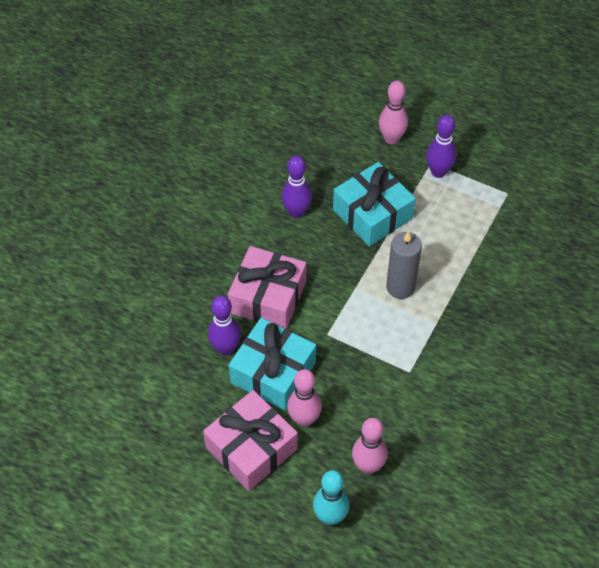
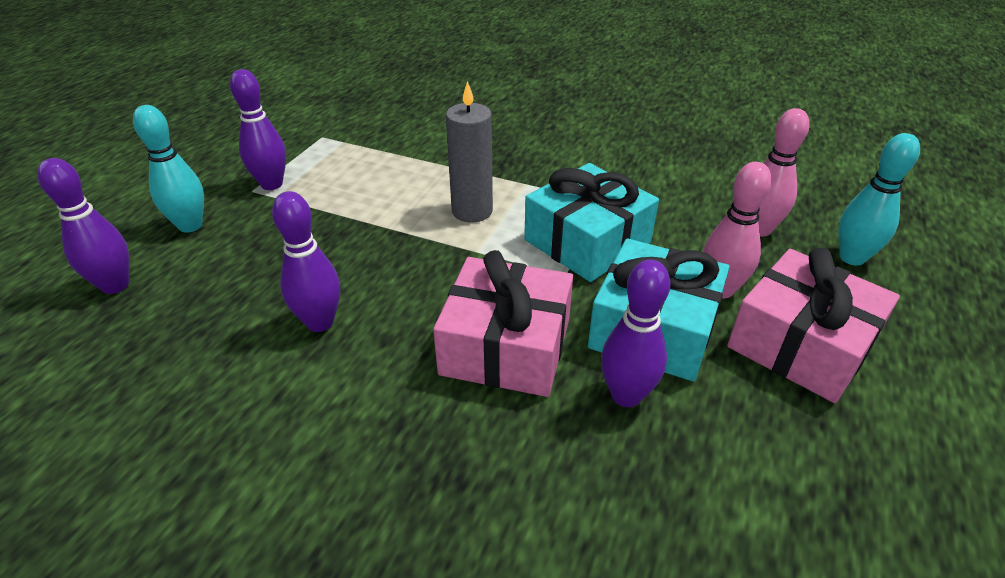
camera: 95 degrees left, 15 degrees down
(336, 118) = (115, 285): none -> purple bowling pin
(372, 214) = (338, 239): turquoise gift -> turquoise gift (587, 241)
(391, 139) = (190, 225): pink bowling pin -> turquoise bowling pin

